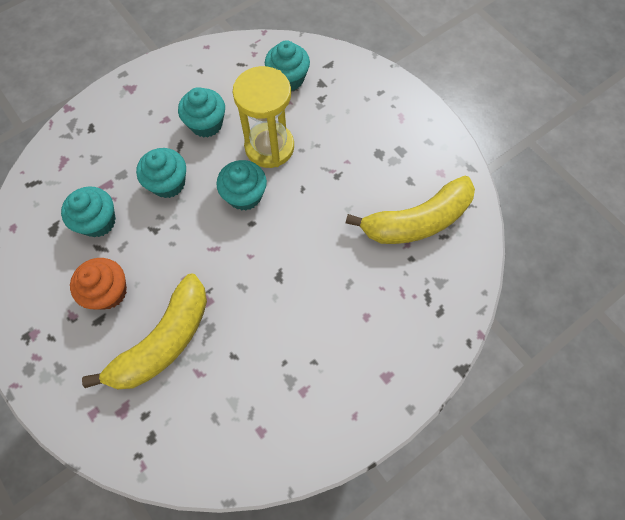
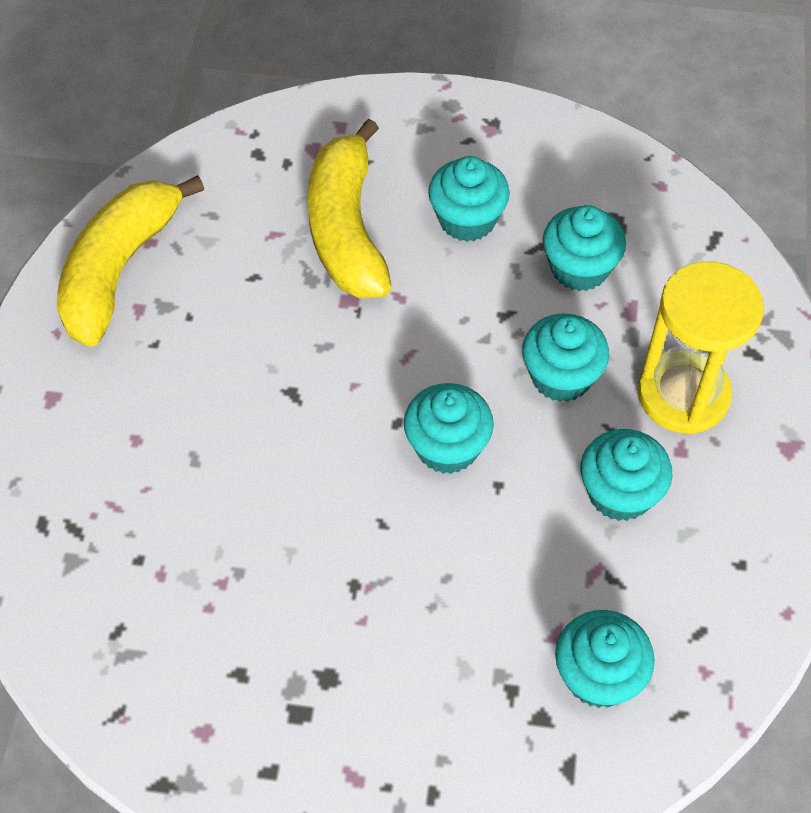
camera: 135 degrees right, 10 degrees down
(108, 292) = (467, 219): orange cupcake -> turquoise cupcake
(269, 147) = (494, 540): yellow hourglass -> yellow hourglass (683, 395)
(416, 221) = (176, 618): yellow banana -> yellow banana (119, 269)

